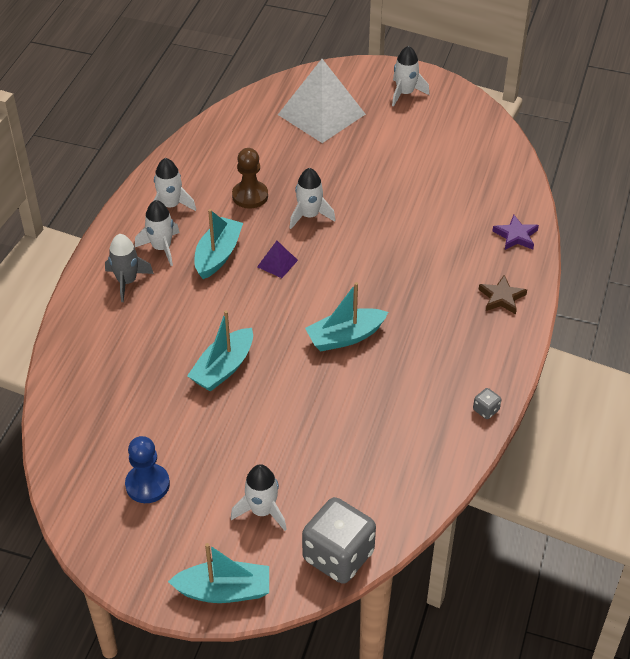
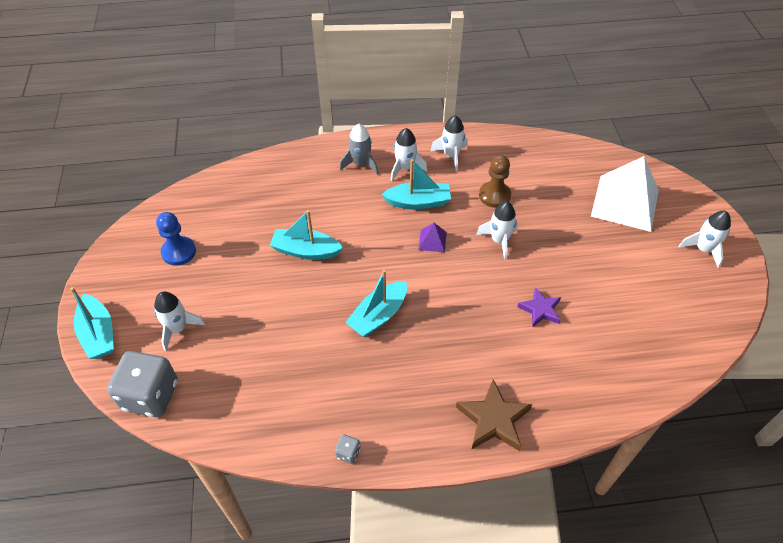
camera: 65 degrees right, 5 degrees up
(345, 337) = (378, 315): turquoise boat -> turquoise boat turned 90 degrees counterclockwise
(501, 297) = (493, 419): brown star -> brown star, size x1.53
(516, 236) = (582, 404): purple star -> purple star (540, 310)

